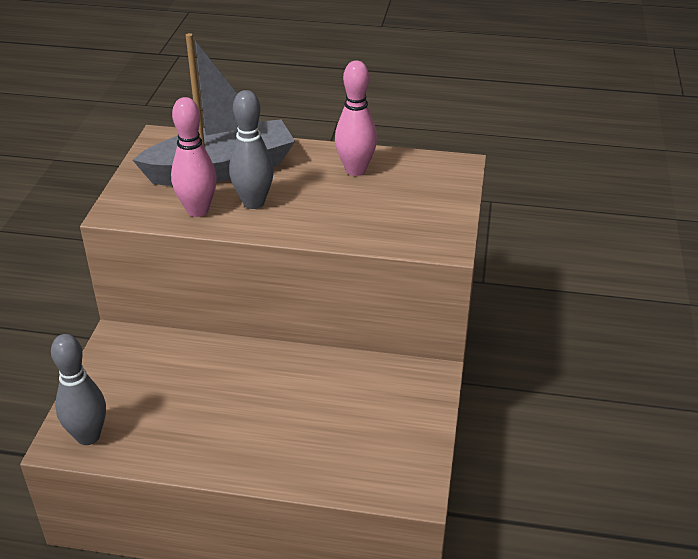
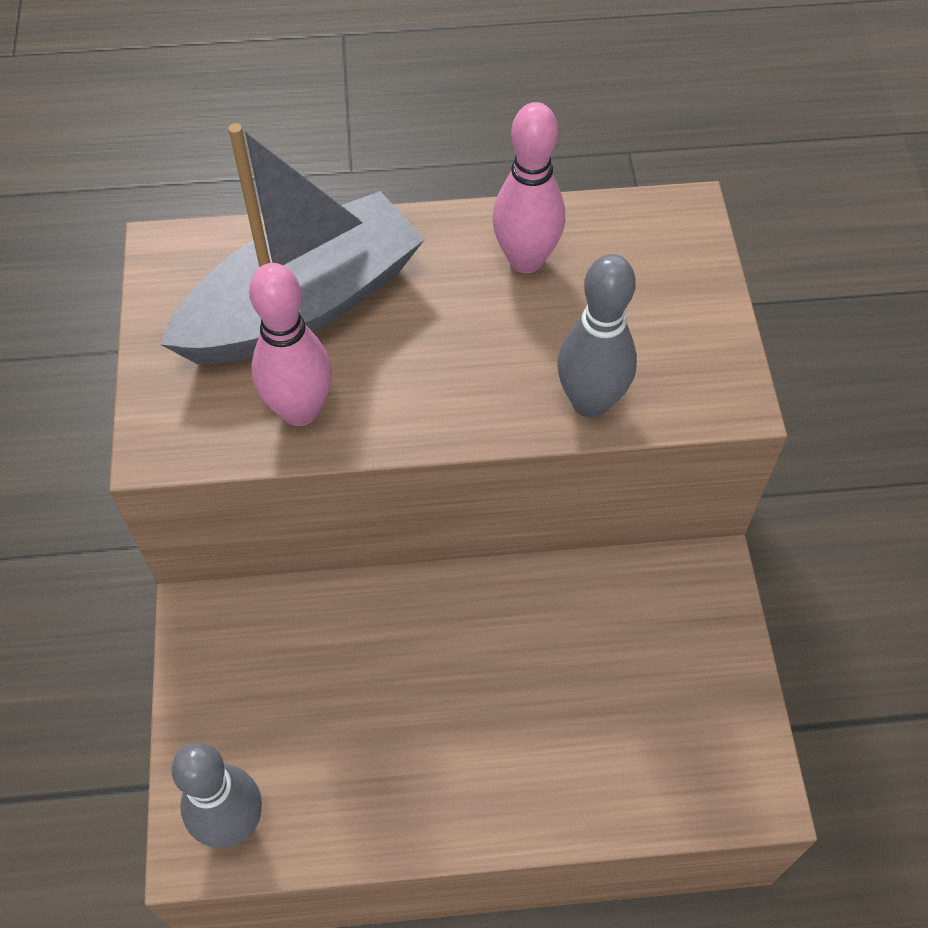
camera: 15 degrees left, 20 degrees up
(253, 203) = (387, 372): grey bowling pin -> grey bowling pin (590, 402)

